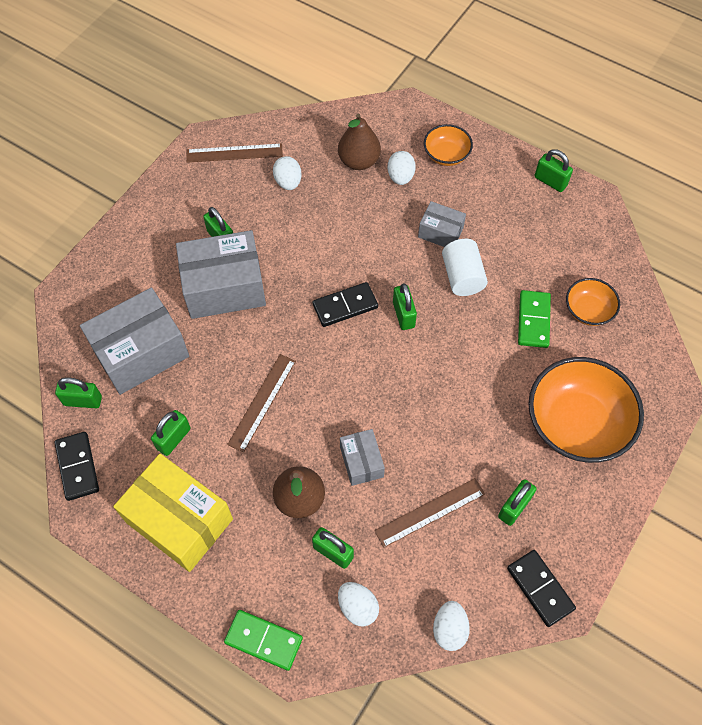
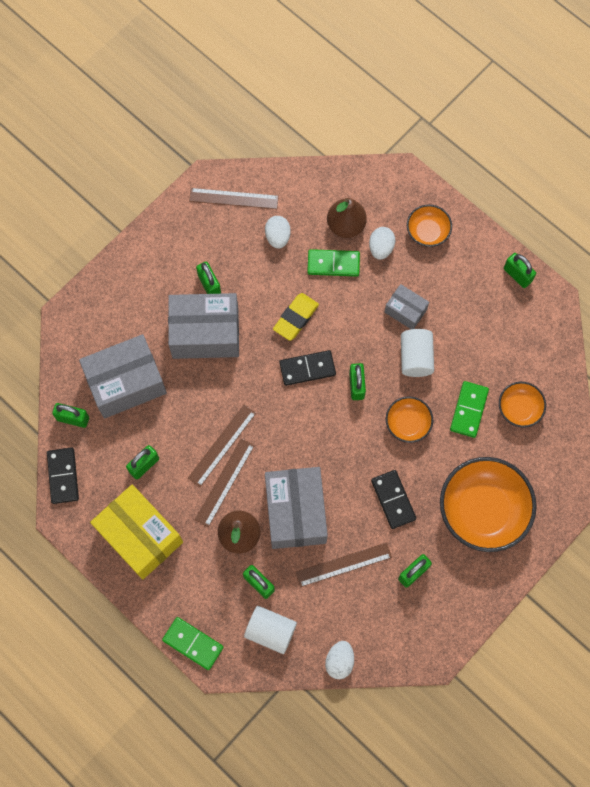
camera: 10 degrees right, 10 degrees up
(272, 442) = (224, 482): none -> brown ruler
(322, 257) = (296, 318): none -> yellow eraser
(353, 199) = (333, 264): none -> green domino
(357, 607) = (270, 631): white egg -> white cylinder
(361, 462) = (295, 512): grey box -> grey box, size x1.93
(469, 345) = (407, 423): none -> orange bowl
(540, 588) = (418, 642): black domino -> black domino (393, 500)

